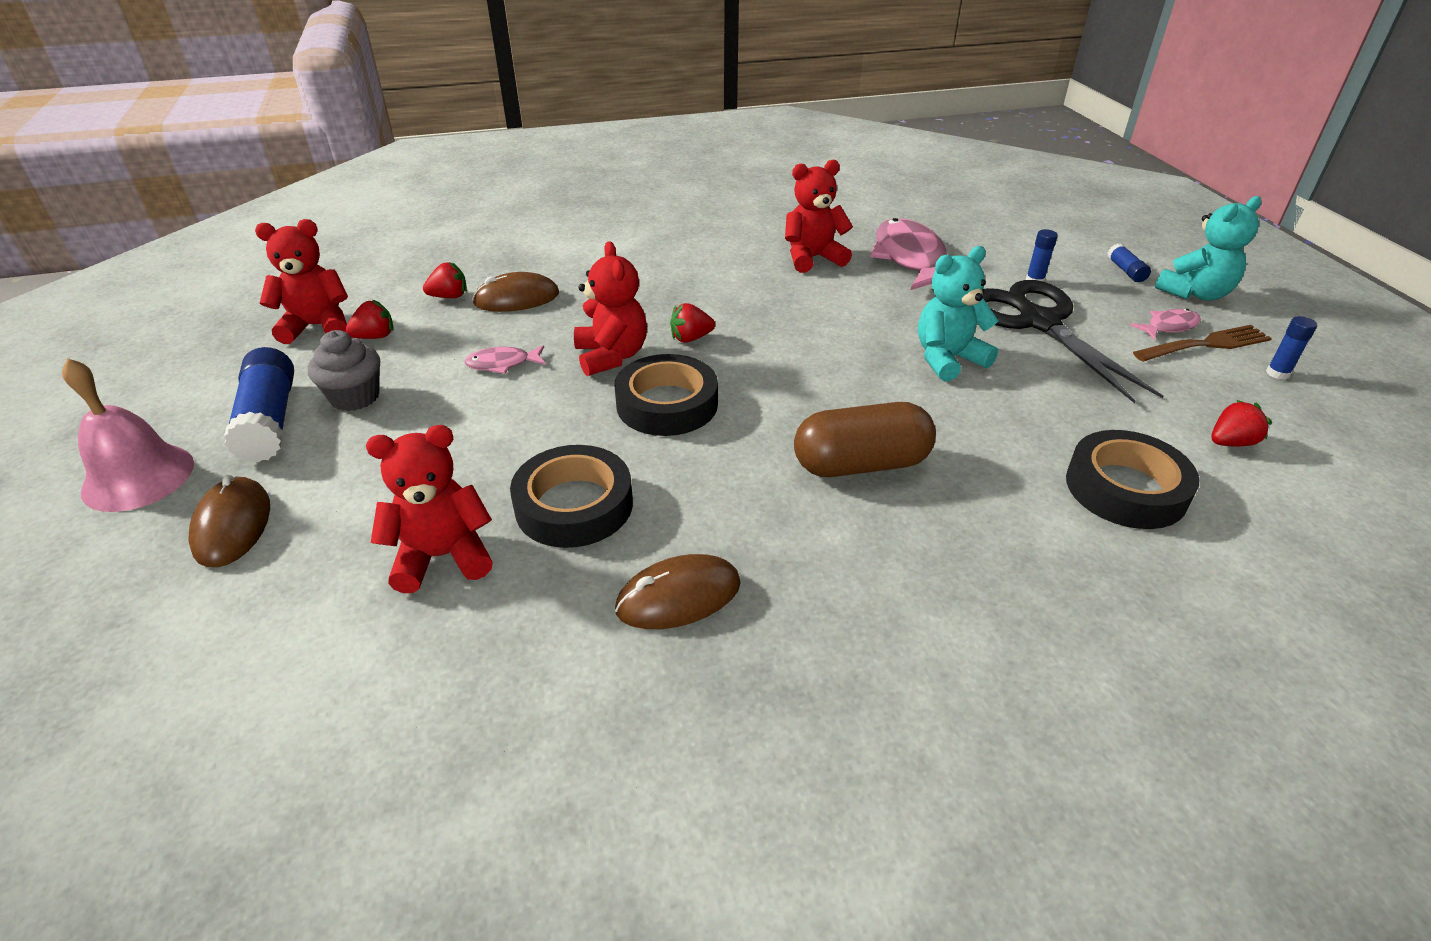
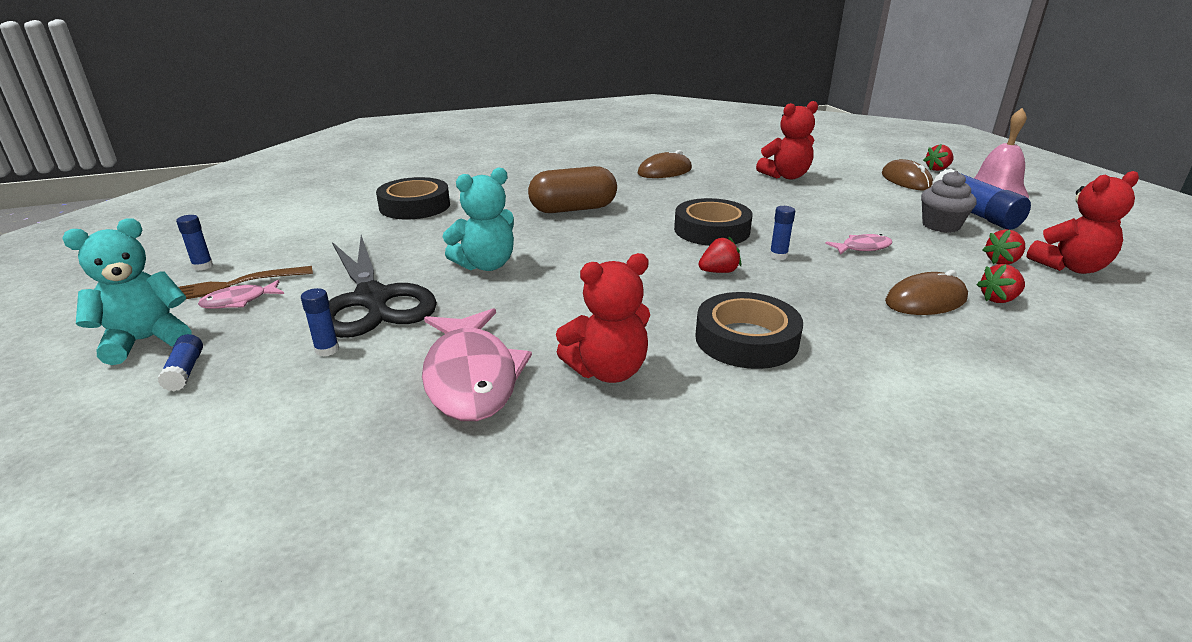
camera: 175 degrees right, 10 degrees down
(574, 505) = (736, 191): black tape -> black tape (746, 339)
(611, 356) = (778, 256): red teddy bear -> blue glue stick
(1230, 442) = (316, 226): red strawberry -> red strawberry (937, 169)

